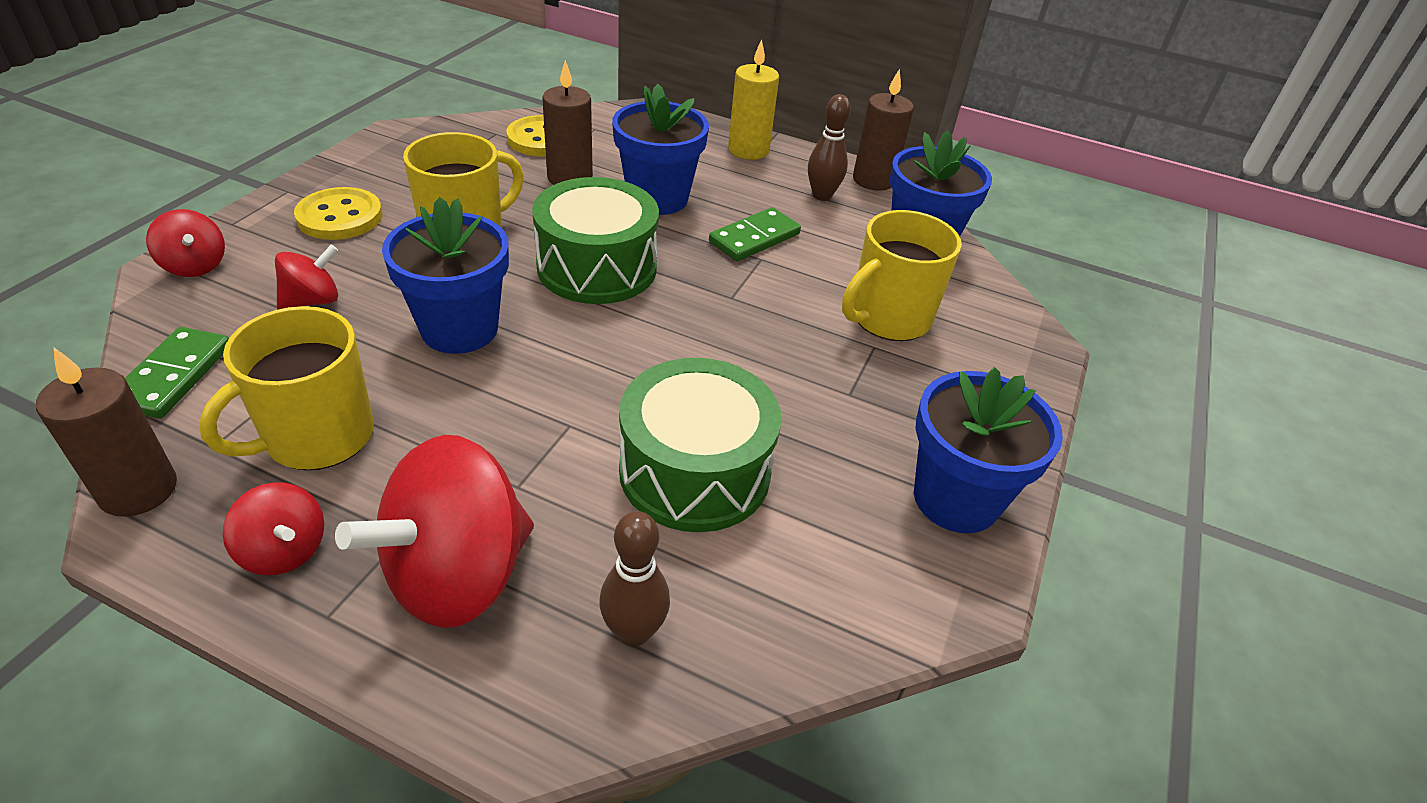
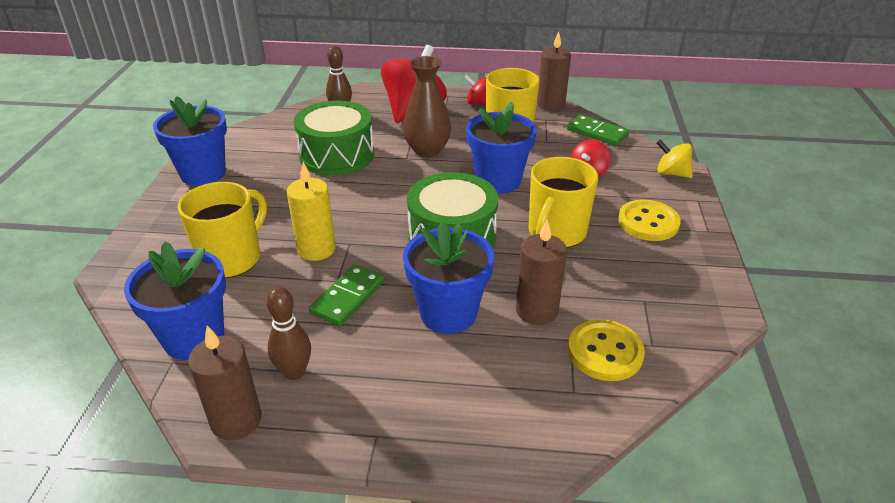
camera: 165 degrees right, 5 degrees down
(173, 376) = (597, 133): green domino -> green domino turned 45 degrees counterclockwise
(195, 266) = (671, 173): red spinning top -> yellow spinning top
(519, 431) = (427, 150): none -> brown vase
(748, 150) = (391, 420): yellow candle -> yellow candle (316, 249)

